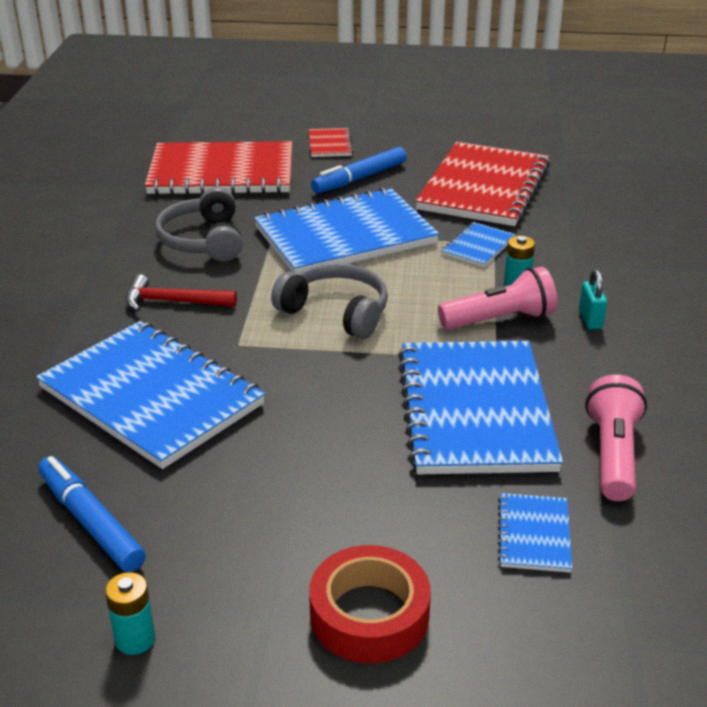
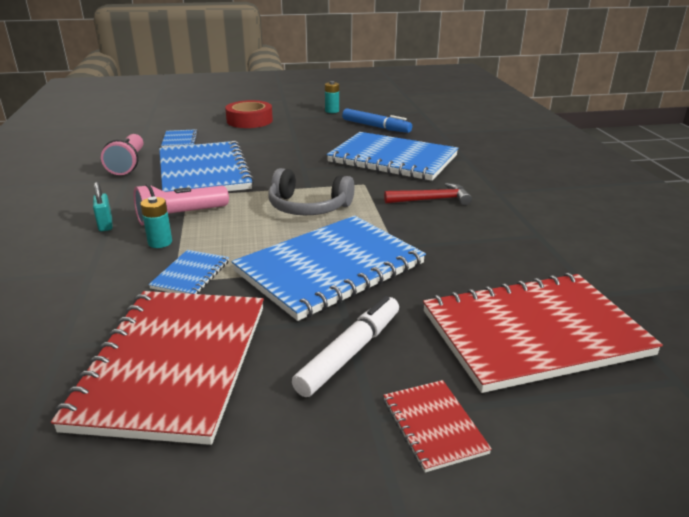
camera: 165 degrees right, 5 degrees down
(203, 240) = (459, 245): grey headphones -> none
(359, 178) = (350, 352): blue marker -> white marker

